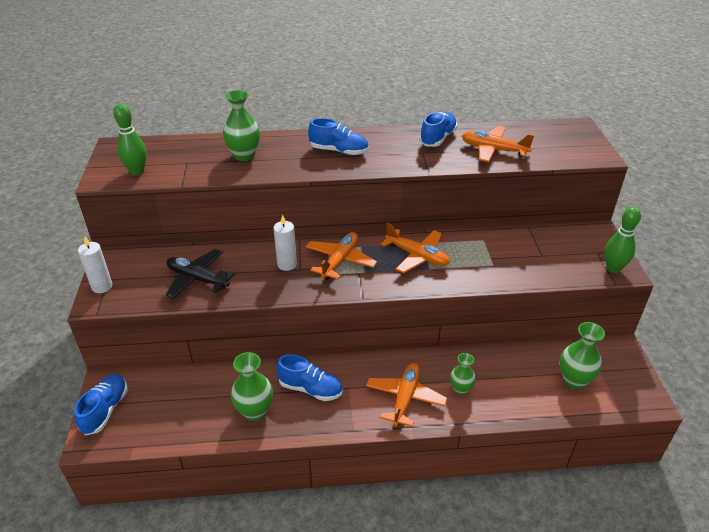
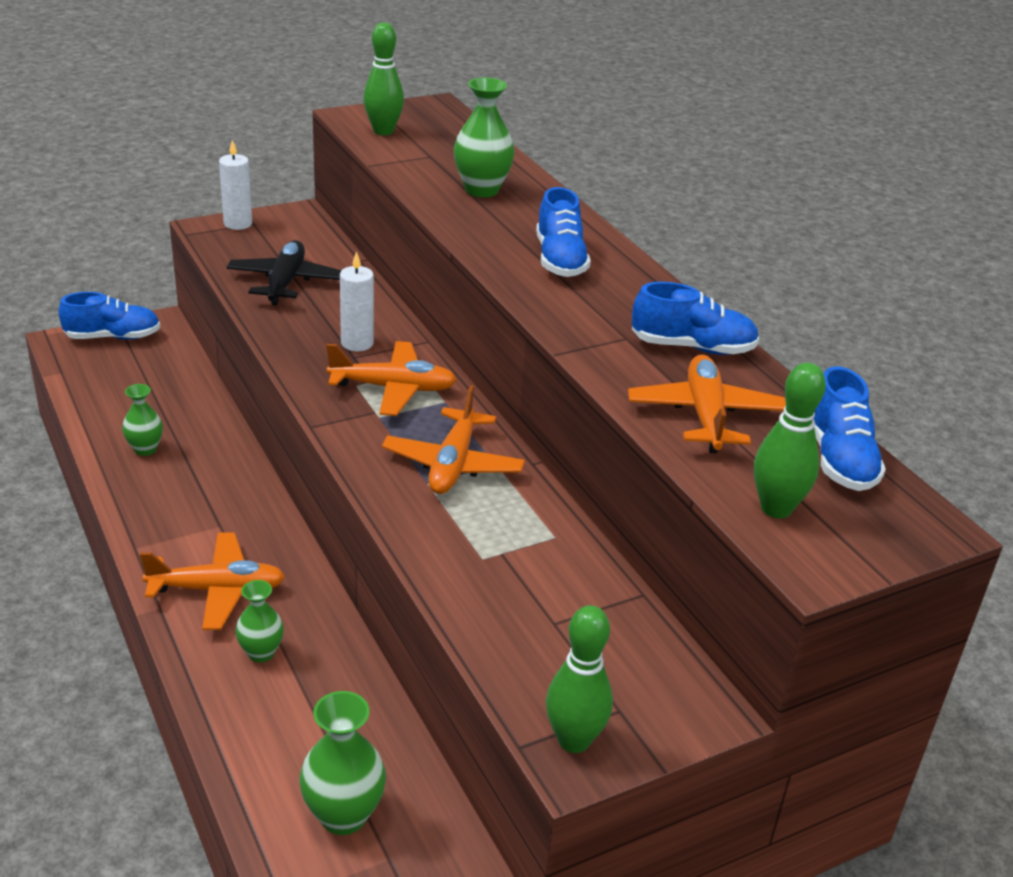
camera: 65 degrees right, 5 degrees down
(255, 411) = (145, 449): green vase -> green vase, size x0.64
(310, 389) = (204, 488): blue shoe -> blue shoe (839, 459)
(563, 153) = (776, 508): none -> green bowling pin

